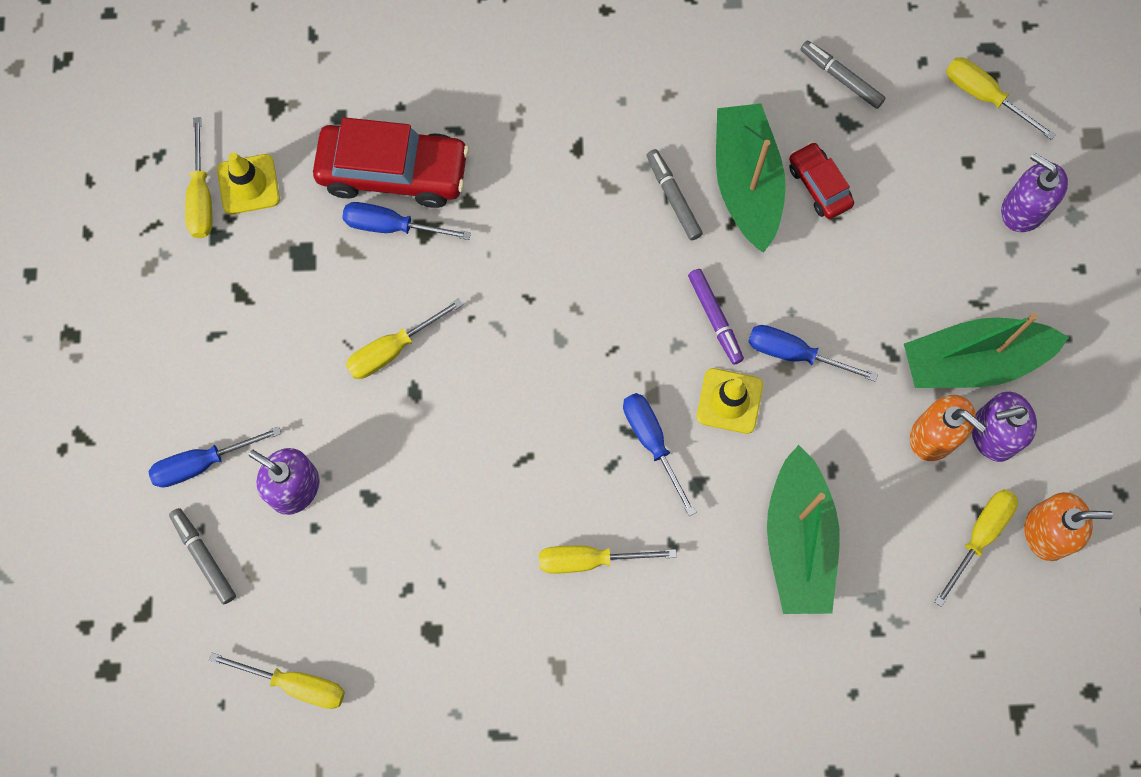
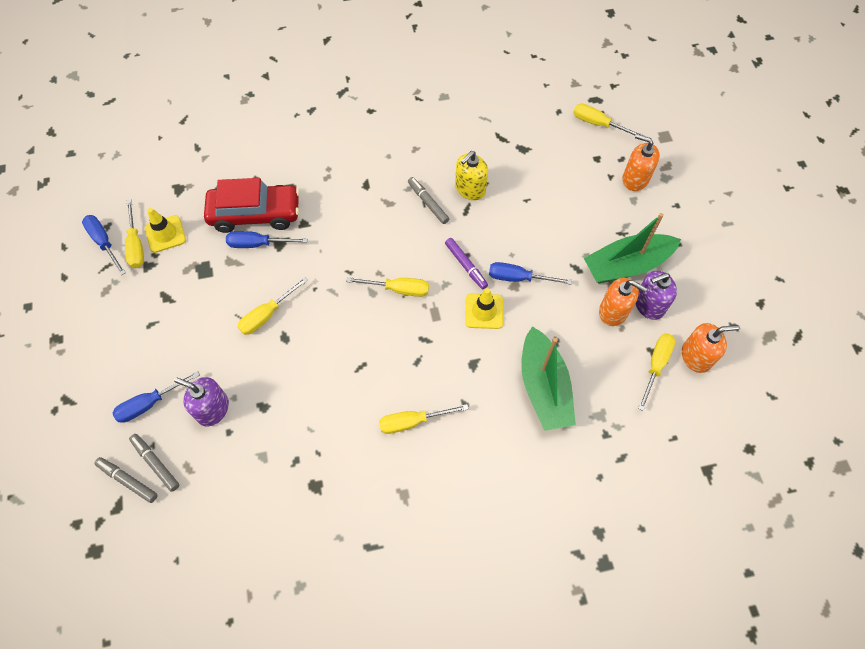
camera: 10 degrees left, 10 degrees down
(295, 684) = (226, 537): yellow screwdriver -> yellow screwdriver (398, 289)
(652, 442) = (440, 343): blue screwdriver -> blue screwdriver (104, 242)
(746, 183) = (470, 189): green boat -> yellow soap dispenser
(819, 185) = (513, 184): red car -> none
(841, 78) = (514, 126): grey marker -> grey marker (128, 481)
(1023, 209) = (635, 179): purple soap dispenser -> orange soap dispenser

